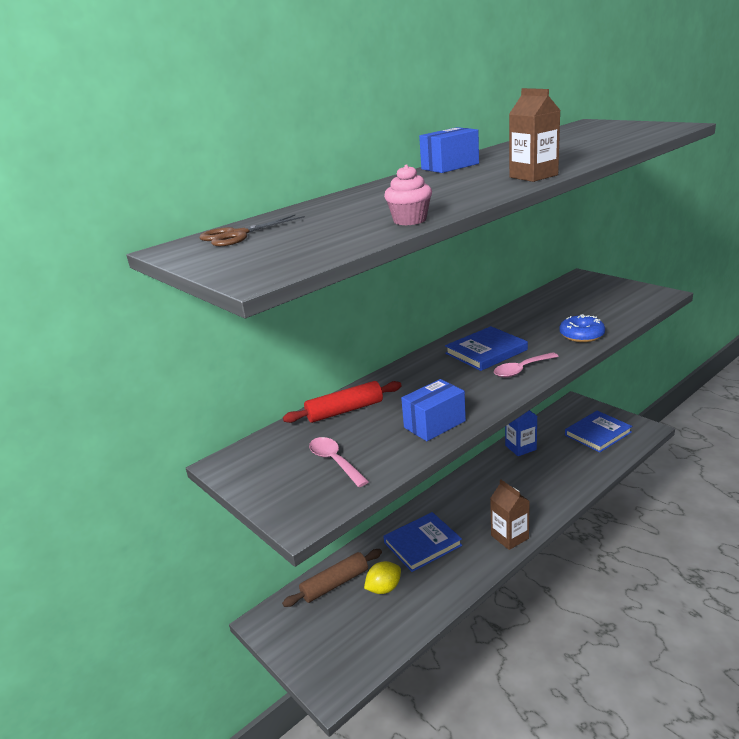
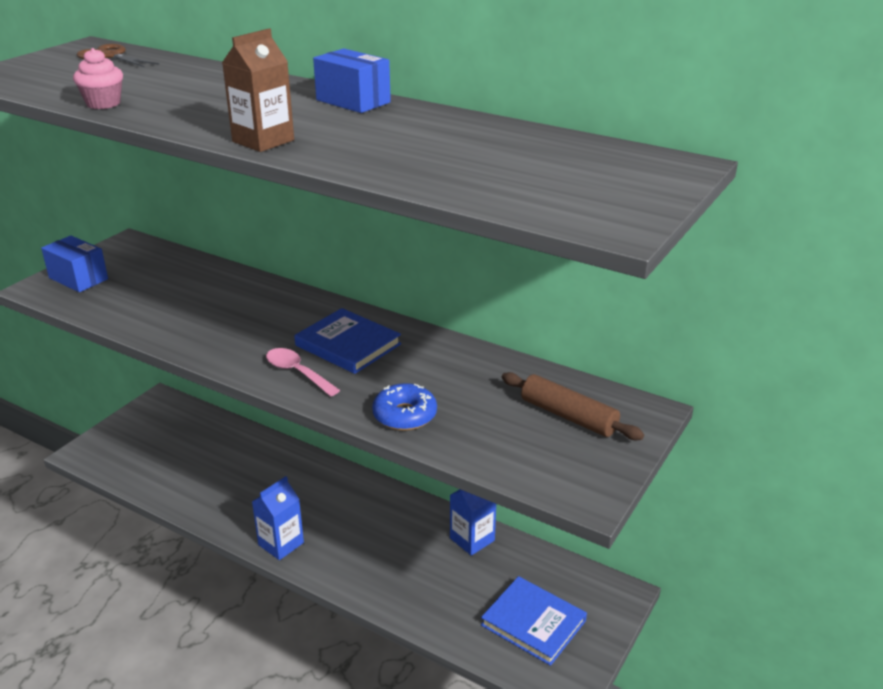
camera: 70 degrees right, 5 degrees up
(334, 461) = (119, 288): pink spoon -> none
(335, 584) = (205, 429): brown rolling pin -> brown rolling pin (568, 416)
(345, 410) = (211, 278): red rolling pin -> none
(384, 588) = (198, 461): yellow lemon -> none
(422, 544) = (265, 477): blue book -> none
(434, 424) = (175, 329): blue box -> blue box (78, 278)
(509, 537) = (281, 544): brown carton -> blue carton

